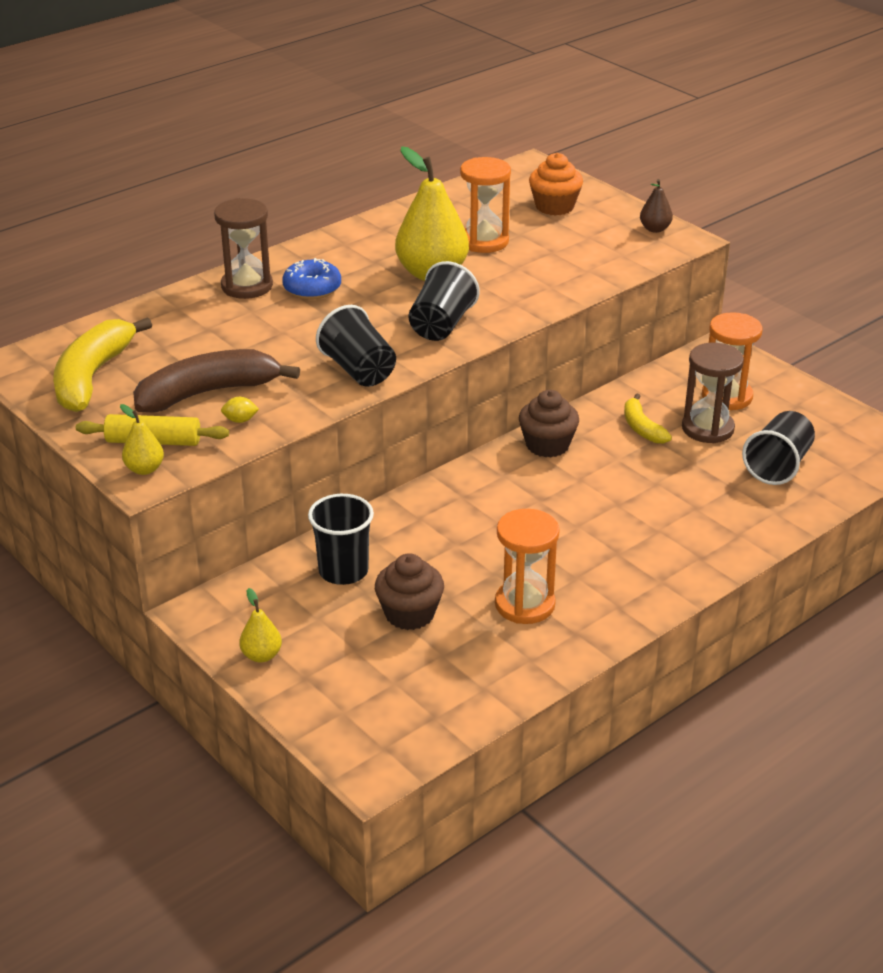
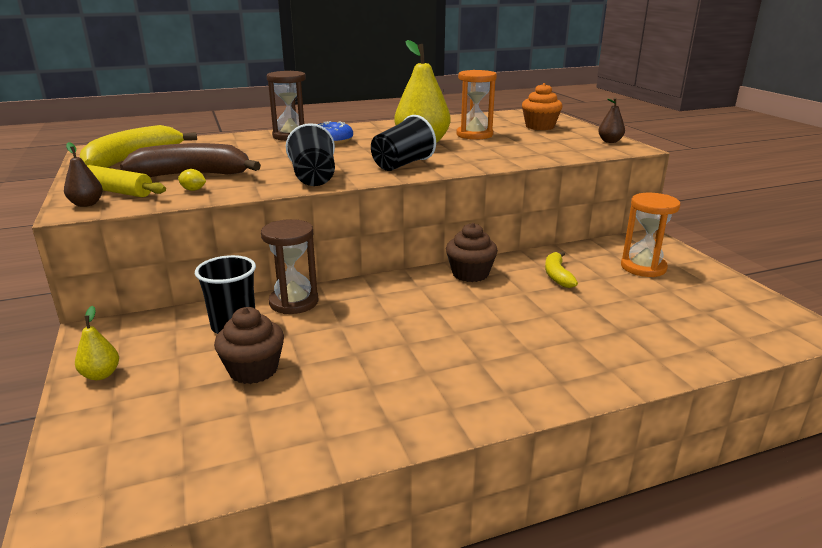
camera: 20 degrees right, 10 degrees down
(144, 469) = (86, 204): yellow pear -> brown pear
(524, 604) = (361, 385): orange hourglass -> none
(707, 428) = (616, 285): brown hourglass -> brown hourglass (294, 302)
(778, 466) = (673, 322): black cup -> none

